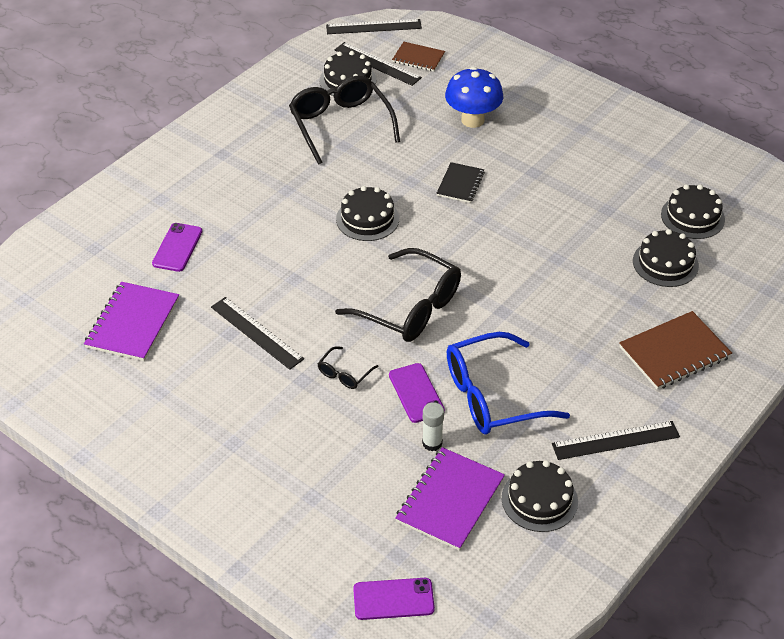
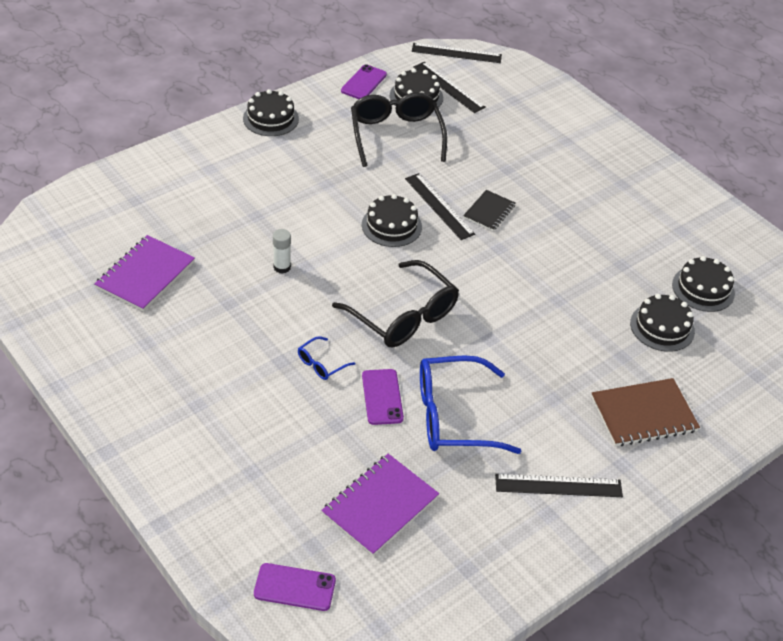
camera: 10 degrees right, 0 degrees up
(177, 247) = (209, 215): purple phone -> purple phone (364, 83)
(256, 332) = (254, 308): black ruler -> black ruler (439, 206)
(344, 374) = (321, 364): black glasses -> blue glasses
(418, 58) = (488, 89): brown notebook -> none
(432, 443) = (381, 447): white glue stick -> white glue stick (282, 267)
(472, 120) = (520, 155): blue mushroom -> none
(539, 500) = (466, 525): black cake -> black cake (271, 118)

